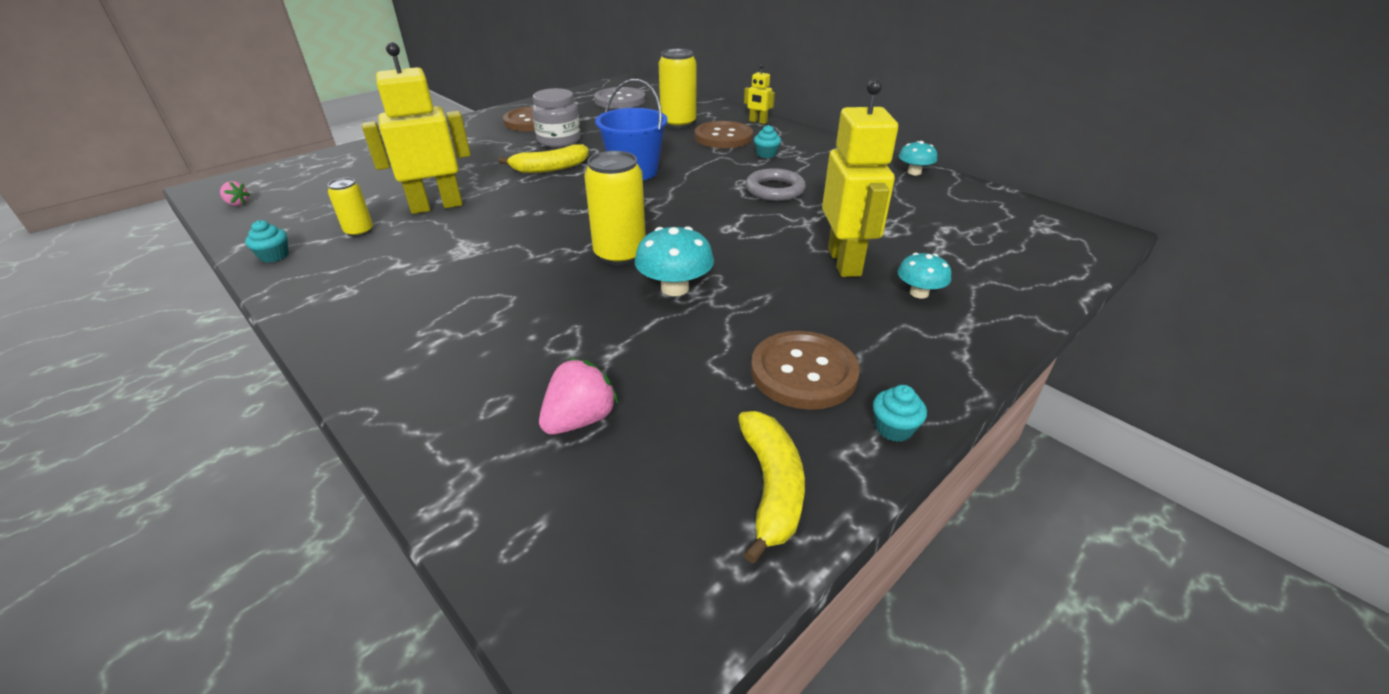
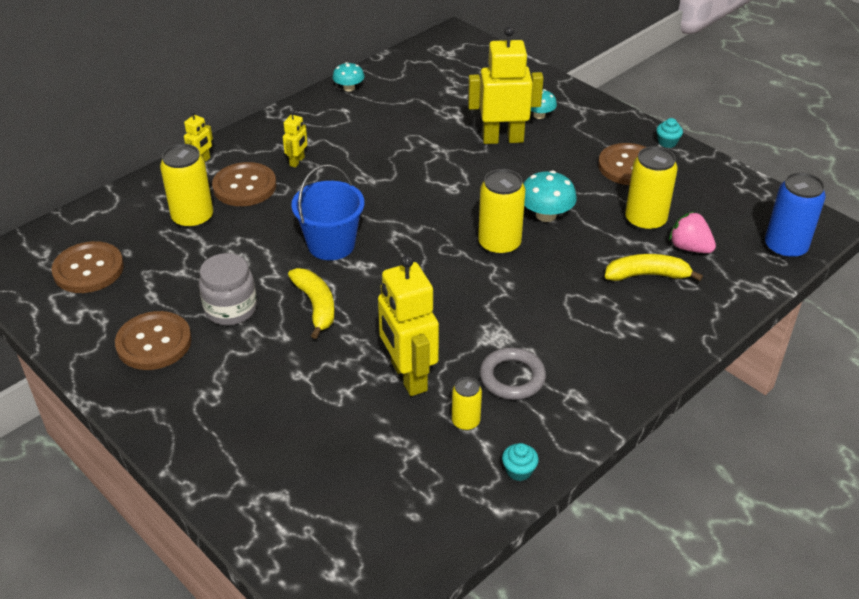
camera: 90 degrees left, 5 degrees up
(237, 203) = (398, 562): pink strawberry -> none
(551, 568) = (785, 247): none -> blue can
(620, 100) = (88, 269): grey button -> brown button
(657, 376) = (645, 220): none -> yellow can
(766, 154) = (297, 161): turquoise cupcake -> yellow robot
(771, 487) = (718, 183): yellow banana -> yellow banana (647, 275)
(774, 190) = (380, 161): grey ring -> grey ring (512, 377)

